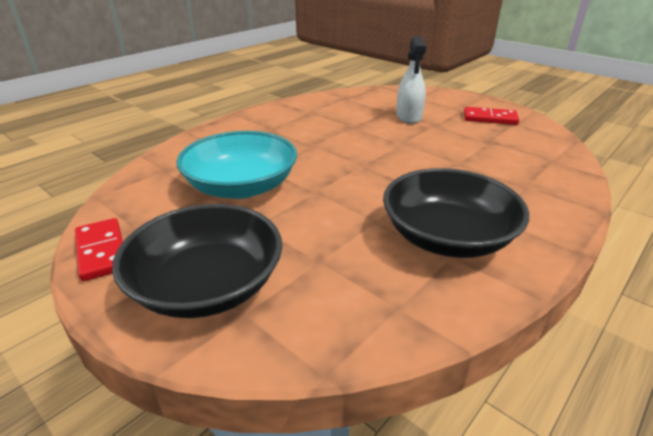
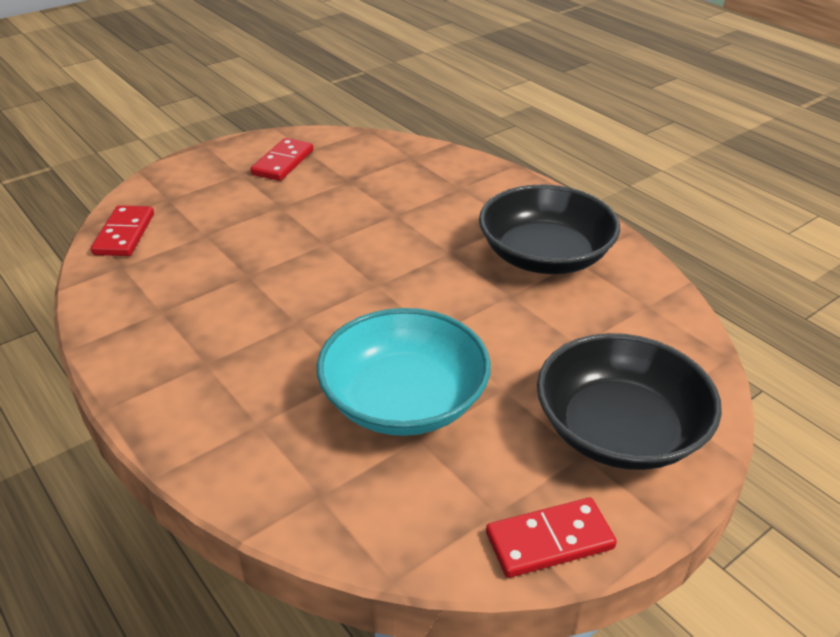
camera: 80 degrees left, 5 degrees up
(374, 94) = (124, 234): none -> red domino
(409, 117) = (240, 220): white spray bottle -> none

